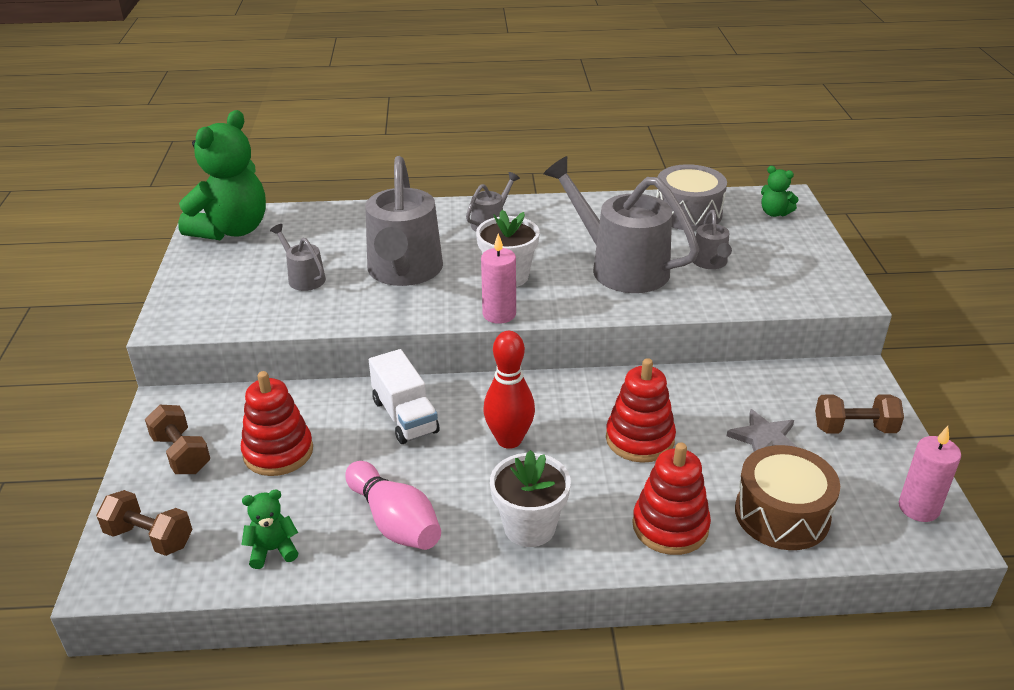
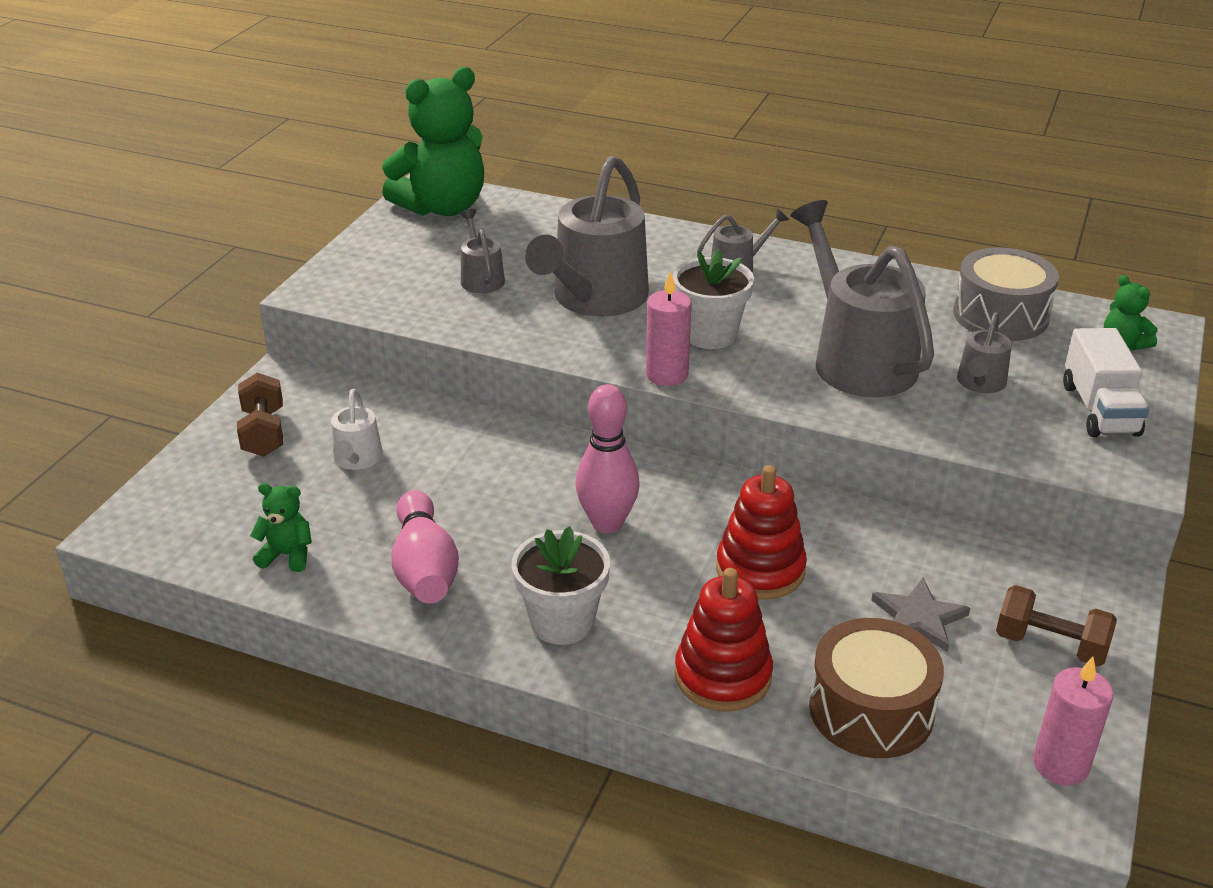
camera: 25 degrees right, 0 degrees up
(149, 537) = (183, 504): brown dumbbell -> none
(278, 452) = (357, 460): red stacking toy -> white watering can
(405, 416) = (511, 463): white truck -> white truck (1099, 409)
(509, 440) = (607, 523): red bowling pin -> pink bowling pin

